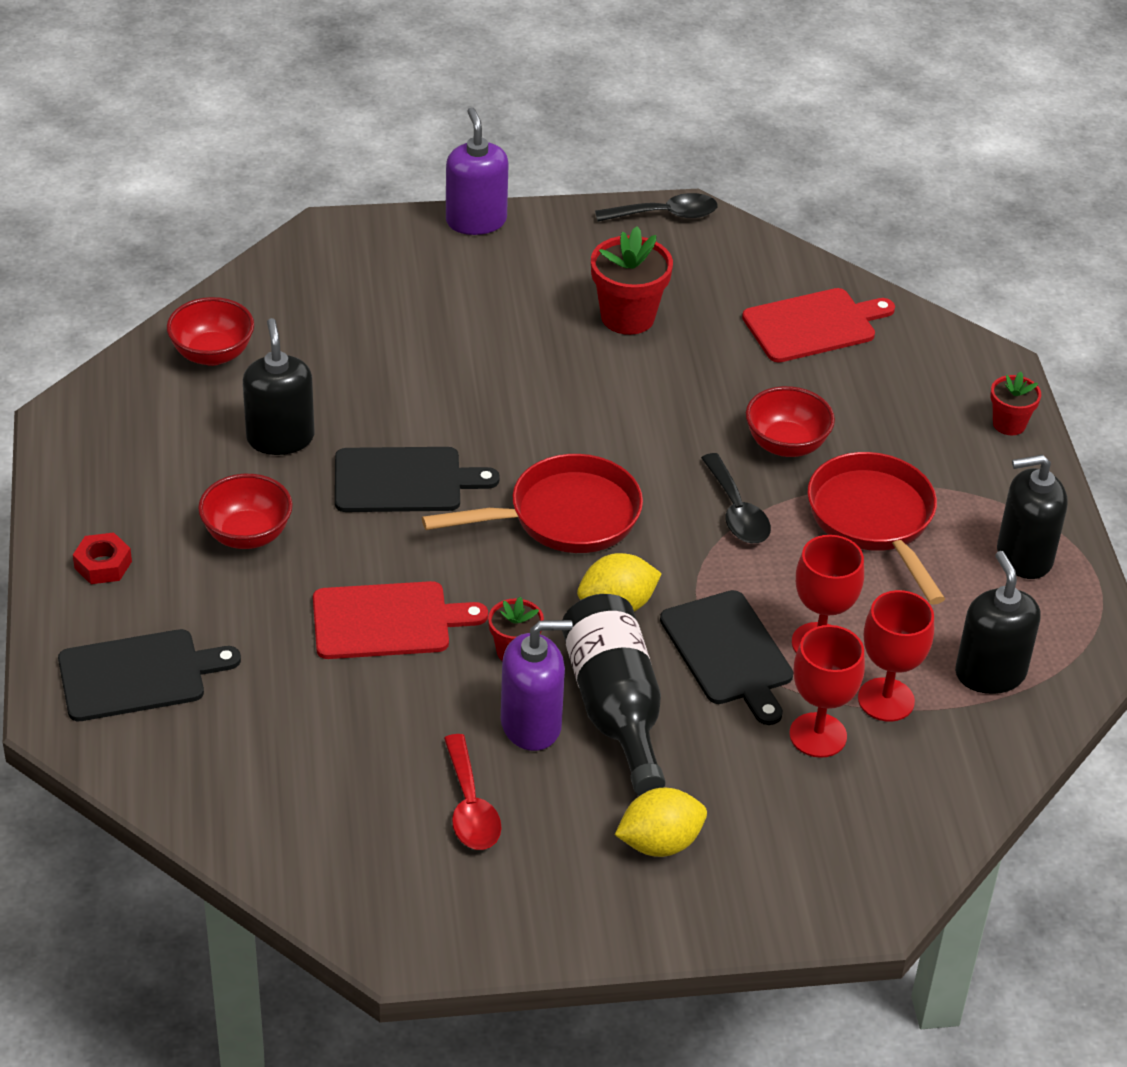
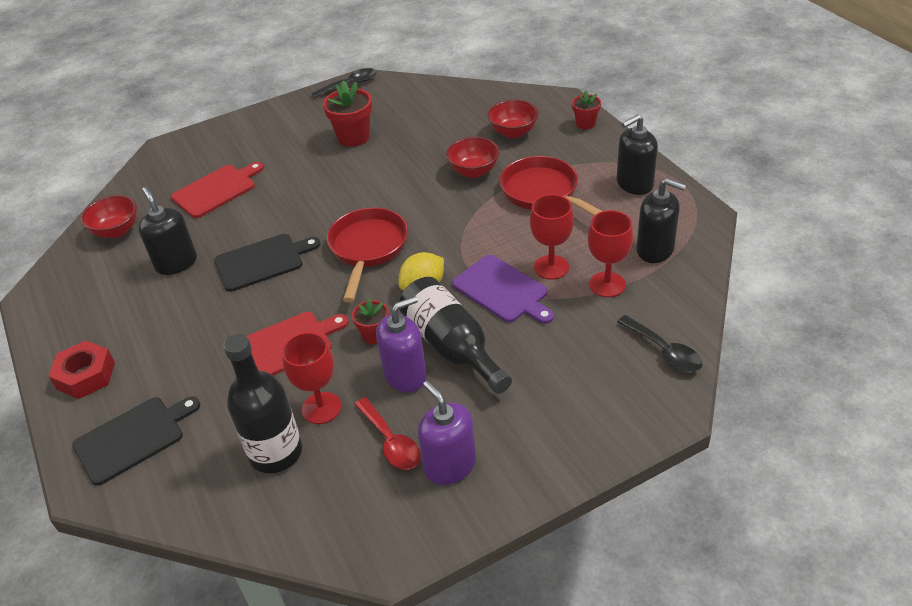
camera: 15 degrees left, 0 degrees up
(103, 565) = (86, 376): red nut -> red nut, size x1.54
(247, 535) = (176, 325): red bowl -> red bowl (513, 132)
(314, 764) = (276, 453): none -> black bottle
(476, 221) = (247, 118): purple soap dispenser -> purple soap dispenser (450, 465)
(564, 516) = (368, 249): red pan -> red pan turned 45 degrees counterclockwise
(659, 843) = (522, 419): yellow lemon -> none
(729, 653) = (503, 290): black cutting board -> purple cutting board
(736, 511) = (465, 213): black spoon -> black spoon (664, 351)
(813, 325) = (456, 110): red cutting board -> red cutting board (216, 190)
(818, 735) = (580, 318): red goblet -> red goblet (321, 408)
(990, 673) = (655, 250): black soap dispenser -> black soap dispenser turned 150 degrees clockwise

